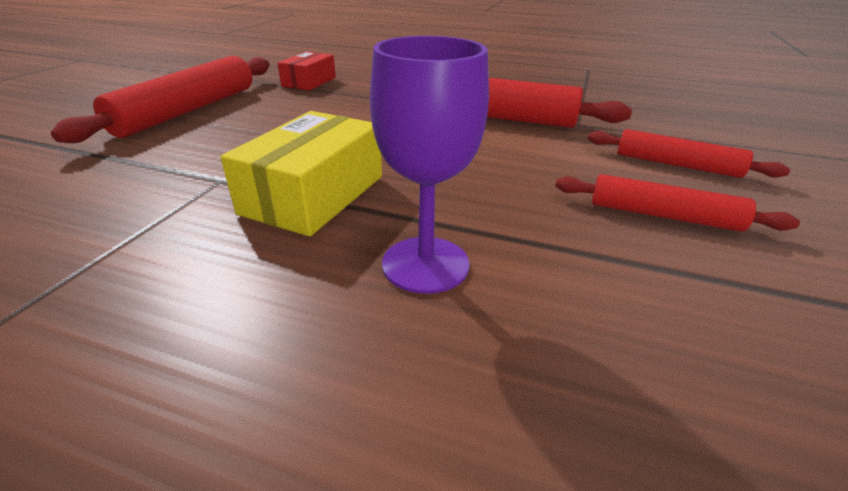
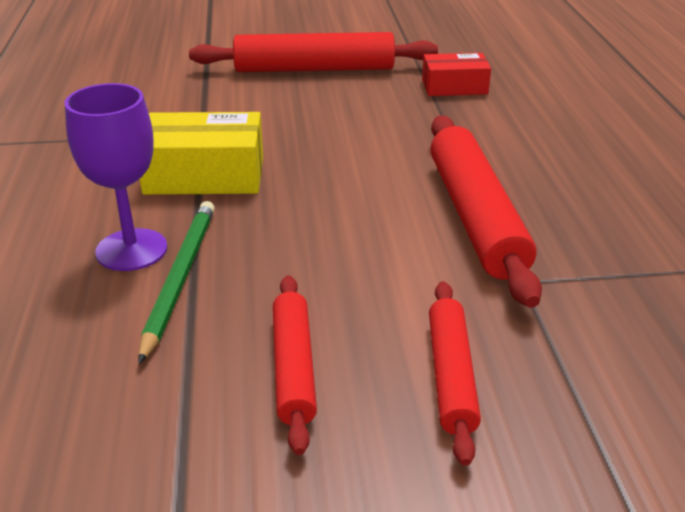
camera: 65 degrees right, 0 degrees up
(501, 243) = (180, 277): none -> green pencil

